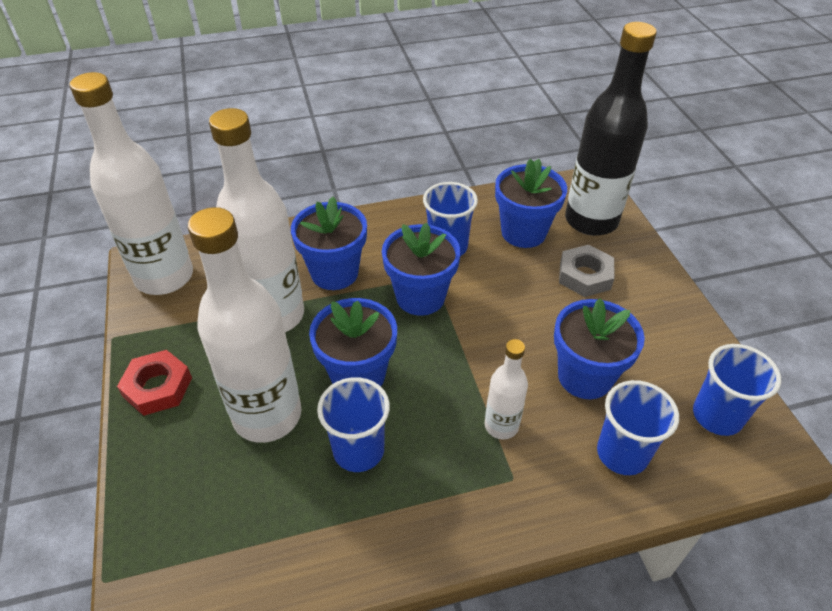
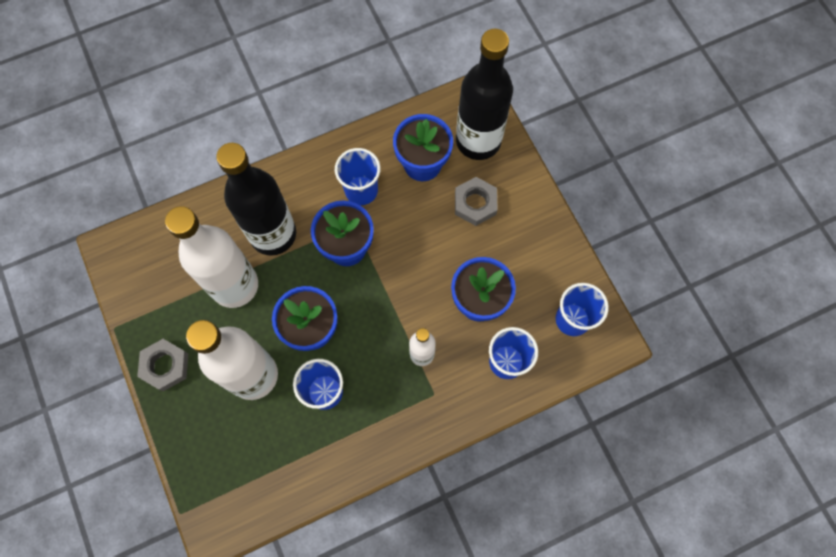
camera: 10 degrees left, 25 degrees up
(157, 387) = (165, 366): red nut -> grey nut
(164, 277) = (134, 262): white bottle -> none
(334, 273) = (273, 234): blue flower pot -> black bottle

